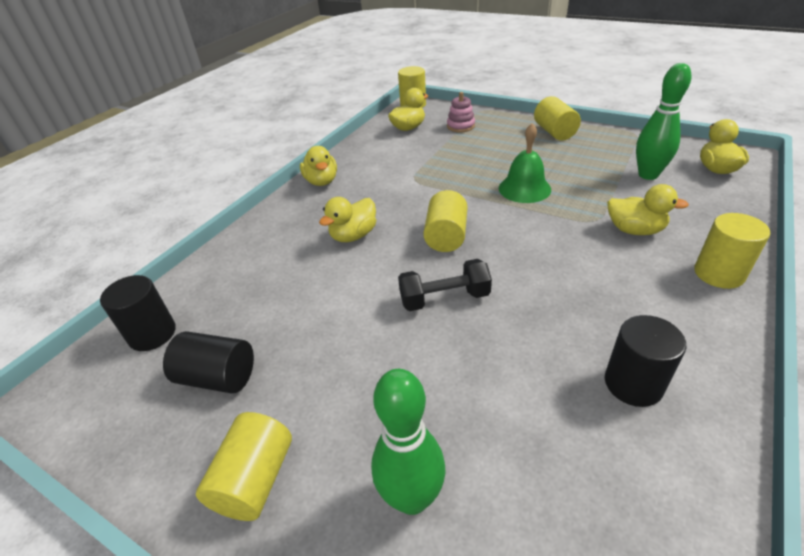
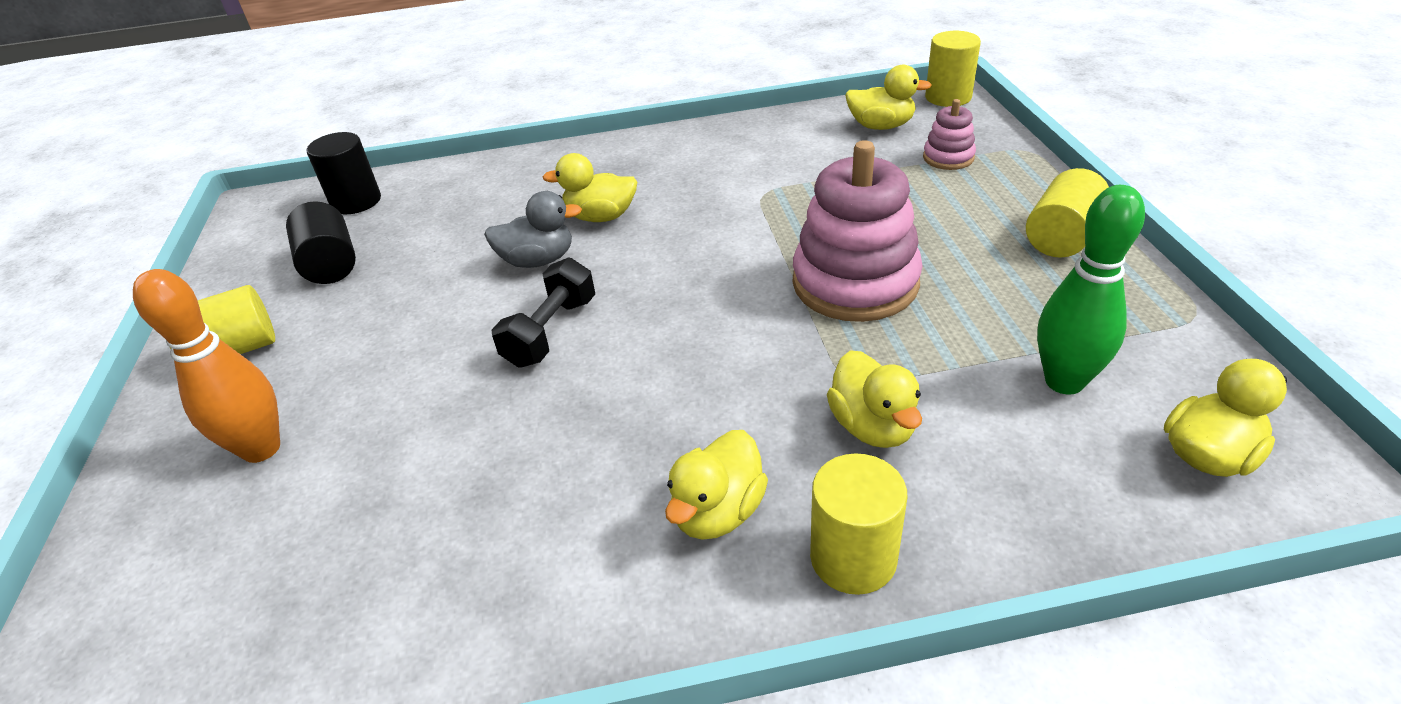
camera: 50 degrees right, 0 degrees up
(321, 181) = (678, 142): yellow duck -> yellow duck (718, 512)
(363, 276) = (538, 260): none -> grey duck
(412, 498) = (261, 449): green bowling pin -> orange bowling pin
(444, 298) = (551, 332): black dumbbell -> black dumbbell turned 75 degrees clockwise
(446, 236) = (669, 276): yellow cylinder -> none
(524, 188) = (855, 283): green bell -> pink stacking toy
(633, 384) = (524, 546): black cylinder -> none

